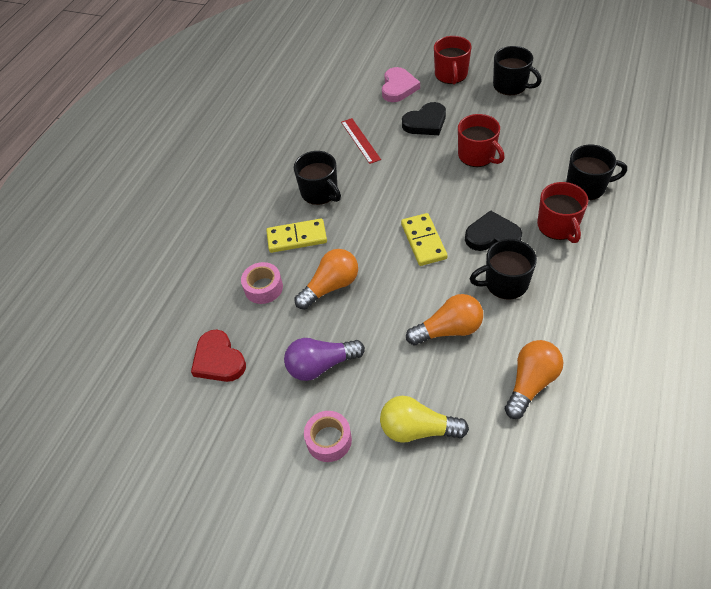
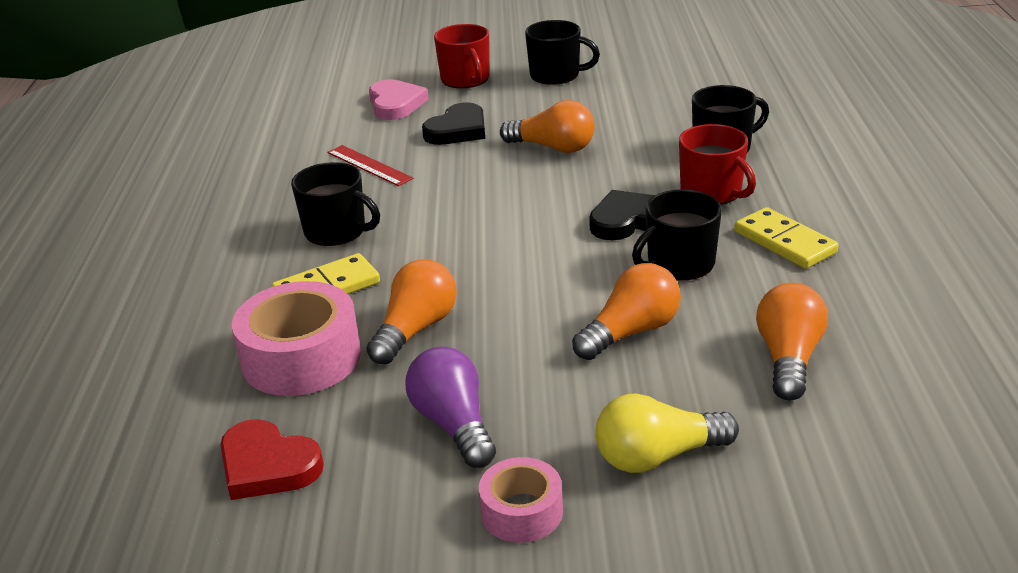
camera: 25 degrees left, 20 degrees down
(263, 288) = (301, 358): pink tape -> pink tape, size x1.75
(321, 365) = (454, 424): purple light bulb -> purple light bulb turned 105 degrees clockwise
(423, 241) = (532, 247): yellow domino -> yellow domino (785, 242)
(477, 155) = (553, 147): red mug -> orange light bulb

